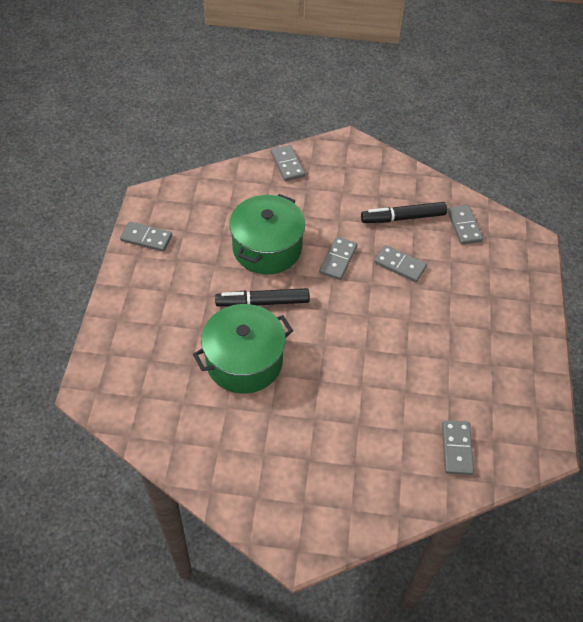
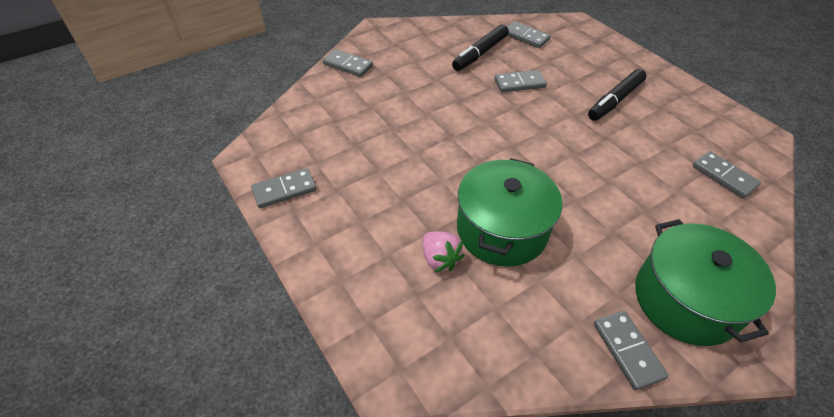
camera: 40 degrees left, 5 degrees down
(185, 350) = (440, 259): none -> pink strawberry
(262, 302) = (456, 173): black marker -> black marker (615, 100)
(267, 248) = (407, 131): green pot -> green pot (685, 300)
(338, 260) = (472, 106): grey domino -> grey domino (628, 350)

